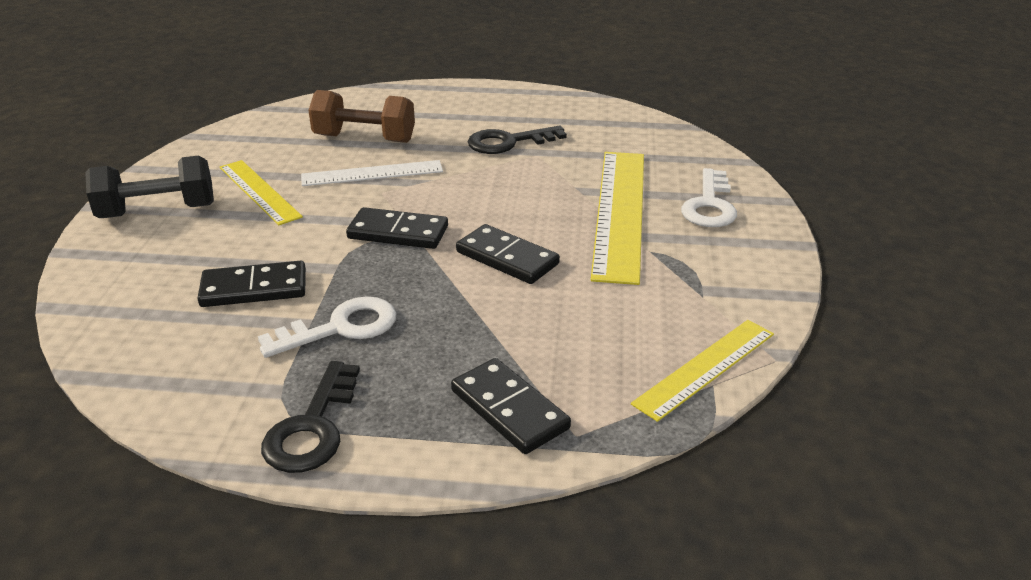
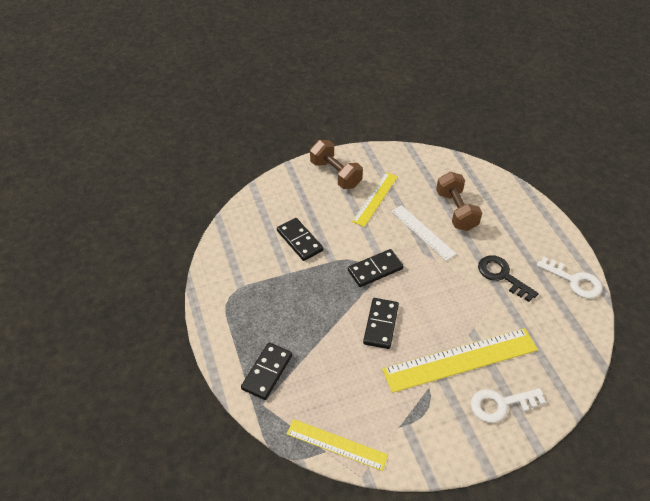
camera: 65 degrees right, 15 degrees up
(157, 211) = (335, 174): black dumbbell -> brown dumbbell
(312, 428) = (224, 308): black key -> none
(341, 327) = (290, 285): white key -> white key (574, 281)
(398, 232) = (375, 270): black domino -> black domino turned 75 degrees clockwise

